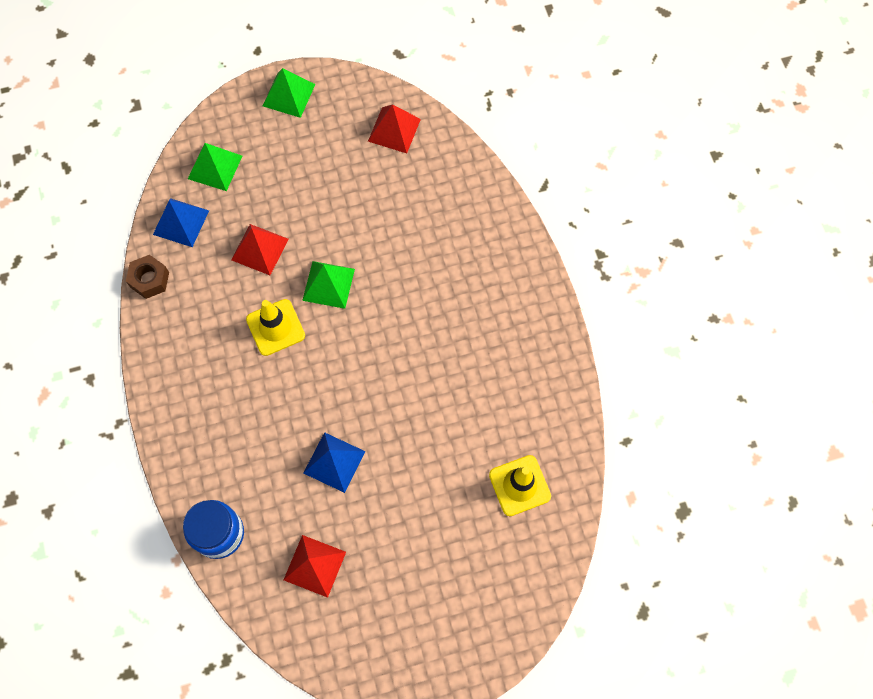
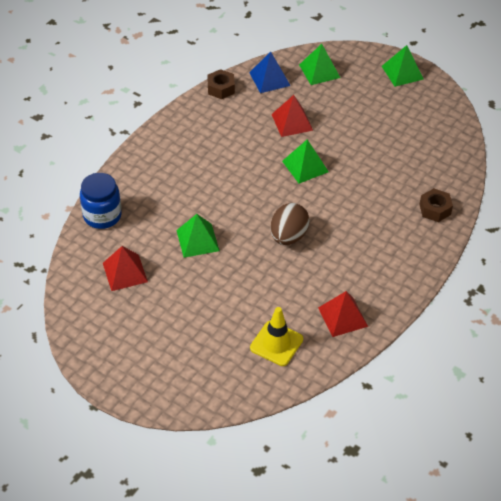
camera: 50 degrees right, 20 degrees down
(275, 327) = (252, 160): yellow traffic cone -> none
(334, 462) = (197, 240): blue pyramid -> green pyramid
(394, 130) = (439, 132): red pyramid -> red pyramid (343, 317)
(402, 371) = (288, 236): none -> brown egg
(482, 214) = (435, 209): none -> brown nut

